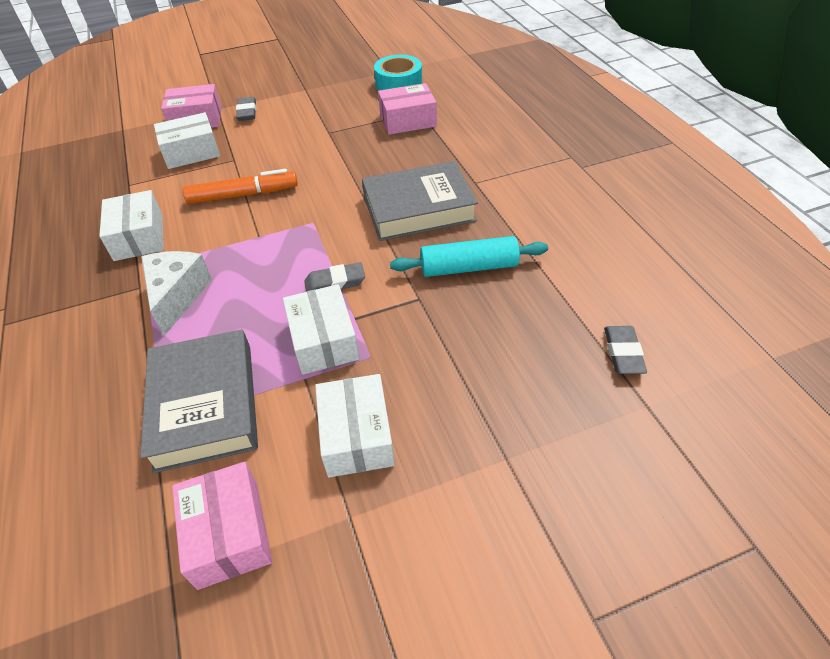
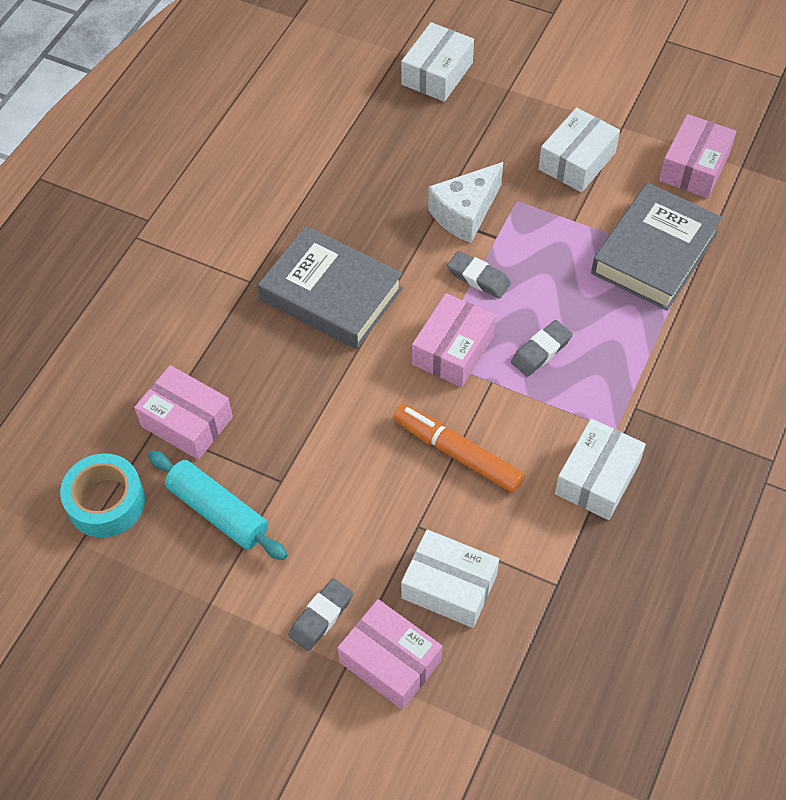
camera: 135 degrees left, 10 degrees up
(177, 296) = (610, 368): white cheese -> white cheese (465, 213)
(303, 234) = (453, 350): none -> pink box
(324, 340) = (535, 237): white box -> white box (437, 73)
(469, 267) = (370, 209): turquoise rolling pin -> turquoise rolling pin (218, 512)
(623, 353) = (366, 82): grey eraser -> grey eraser (541, 351)

